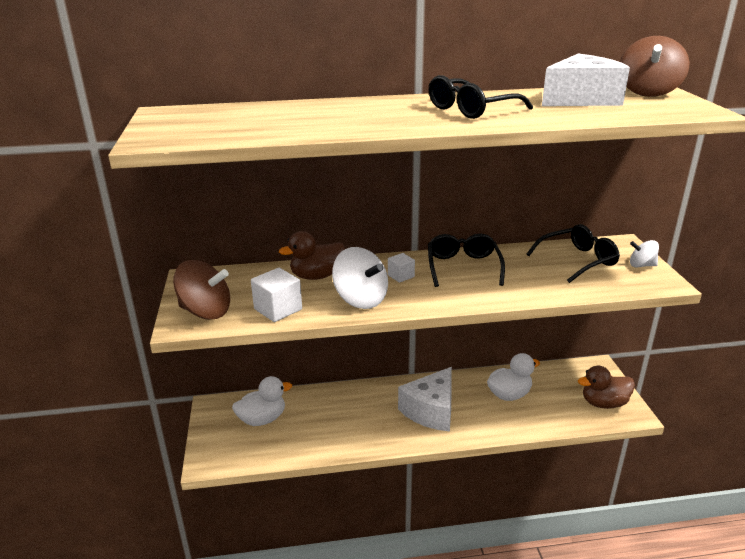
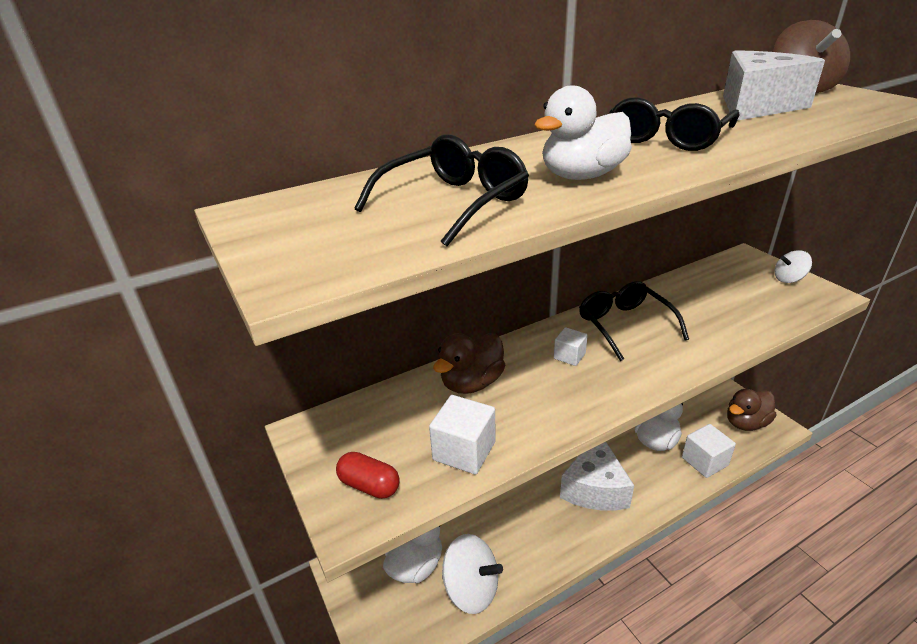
camera: 20 degrees left, 5 degrees up
(206, 312) = (369, 485): brown spinning top -> red capsule
(361, 299) = (553, 404): white spinning top -> white spinning top (471, 589)
(373, 121) = (582, 176): none -> white duck
(540, 419) = (704, 461): none -> white cube
(577, 260) = (727, 287): black glasses -> black glasses (453, 203)

